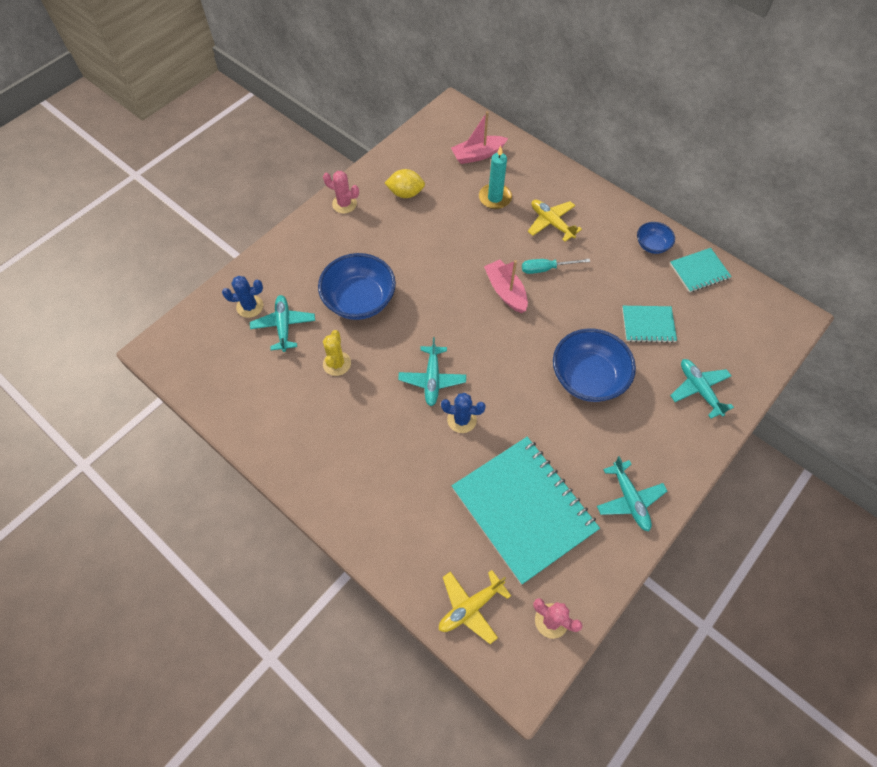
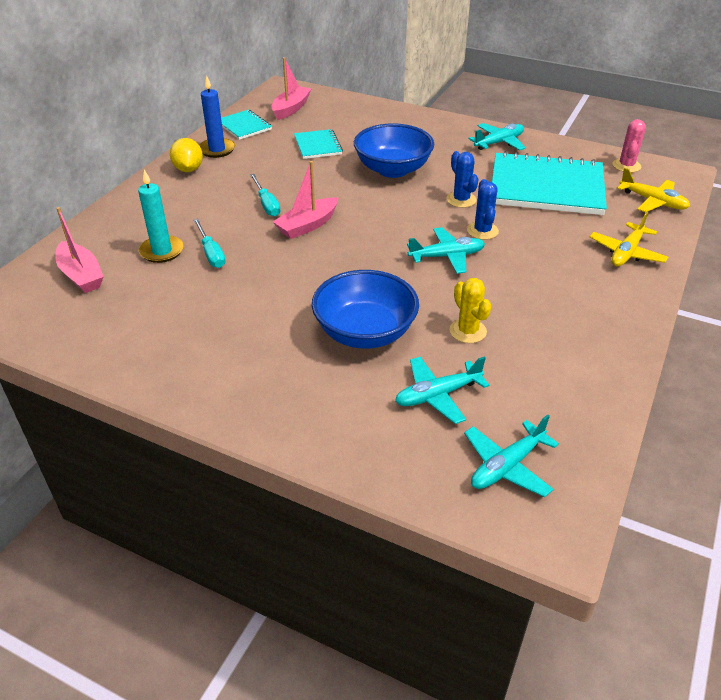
camera: 105 degrees left, 20 degrees down
(250, 306) = (422, 443): blue cactus -> blue cactus (461, 200)
(337, 363) = (468, 331): yellow cactus -> yellow cactus turned 75 degrees clockwise
(344, 204) = (192, 387): pink cactus -> none
(405, 193) = (162, 328): yellow lemon -> yellow lemon (188, 169)
(483, 225) = (211, 253): none -> turquoise screwdriver
(524, 509) = (546, 187): turquoise notebook -> turquoise notebook turned 60 degrees clockwise
(551, 223) = (197, 208): yellow plane -> yellow plane (626, 253)
(652, 245) = (217, 150): blue bowl -> blue candle
(699, 390) = (376, 121): turquoise plane -> turquoise plane (507, 466)
(737, 316) = (291, 109): none -> pink boat

